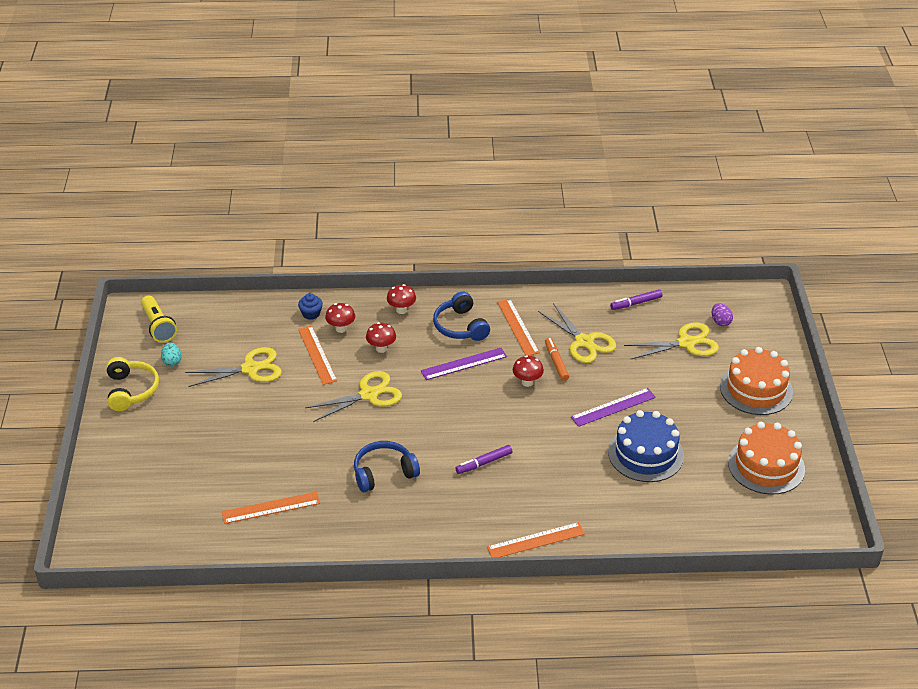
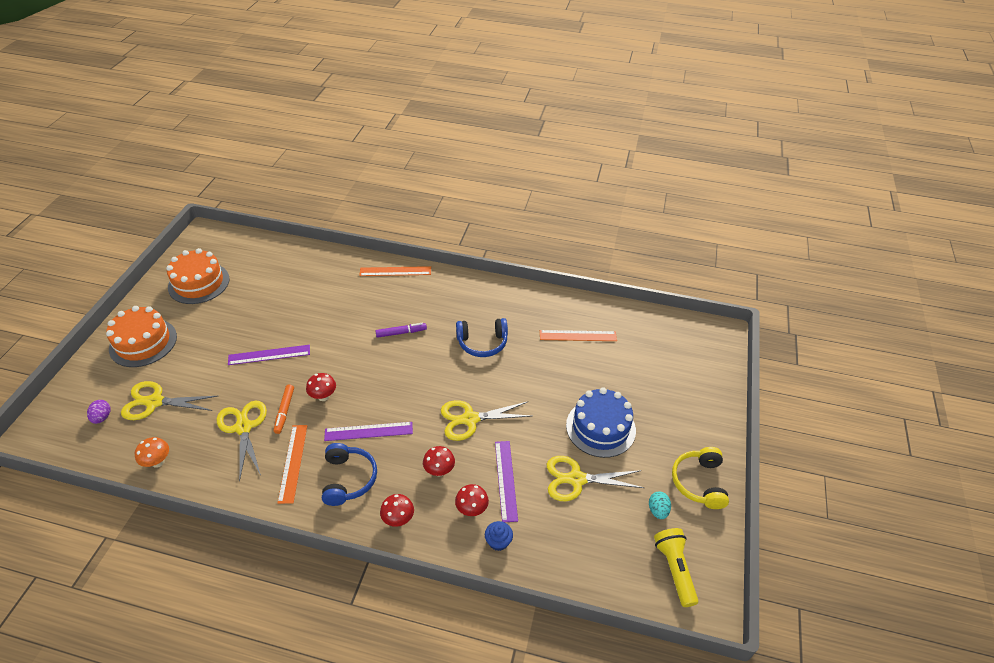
camera: 165 degrees left, 5 degrees up
(317, 355) = (506, 480): orange ruler -> purple ruler
(636, 303) = (158, 462): purple marker -> orange mushroom
(646, 454) = (275, 311): blue cake -> blue cake (600, 427)

